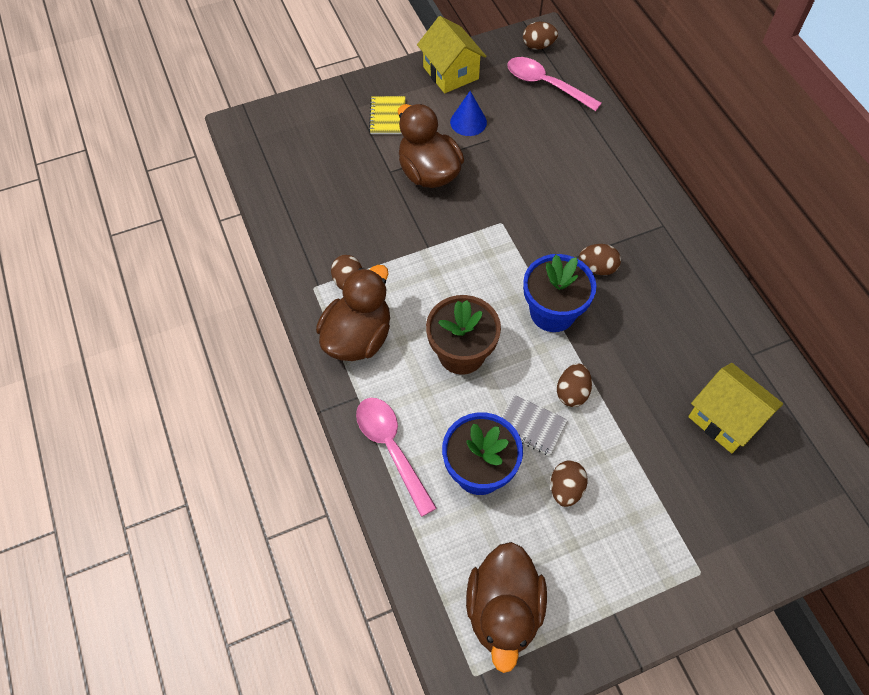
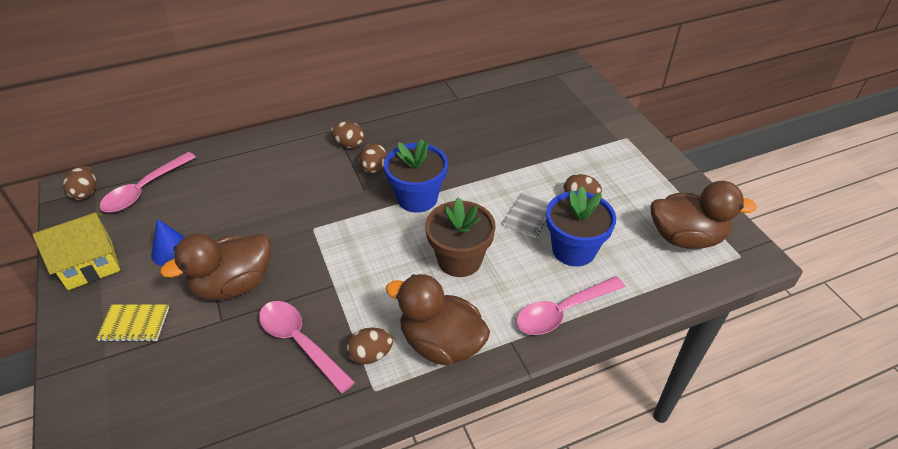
camera: 90 degrees left, 15 degrees down
(364, 229) = (300, 342): none -> pink spoon
(572, 392) = (495, 190): brown egg -> brown egg (349, 144)
(725, 419) = (510, 116): yellow house -> none

